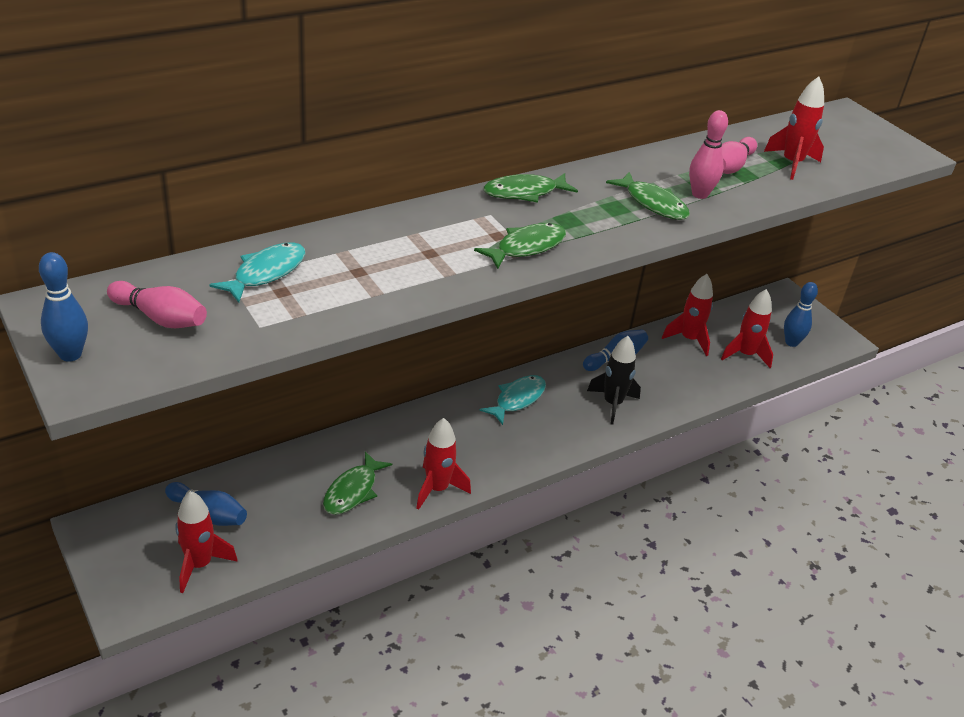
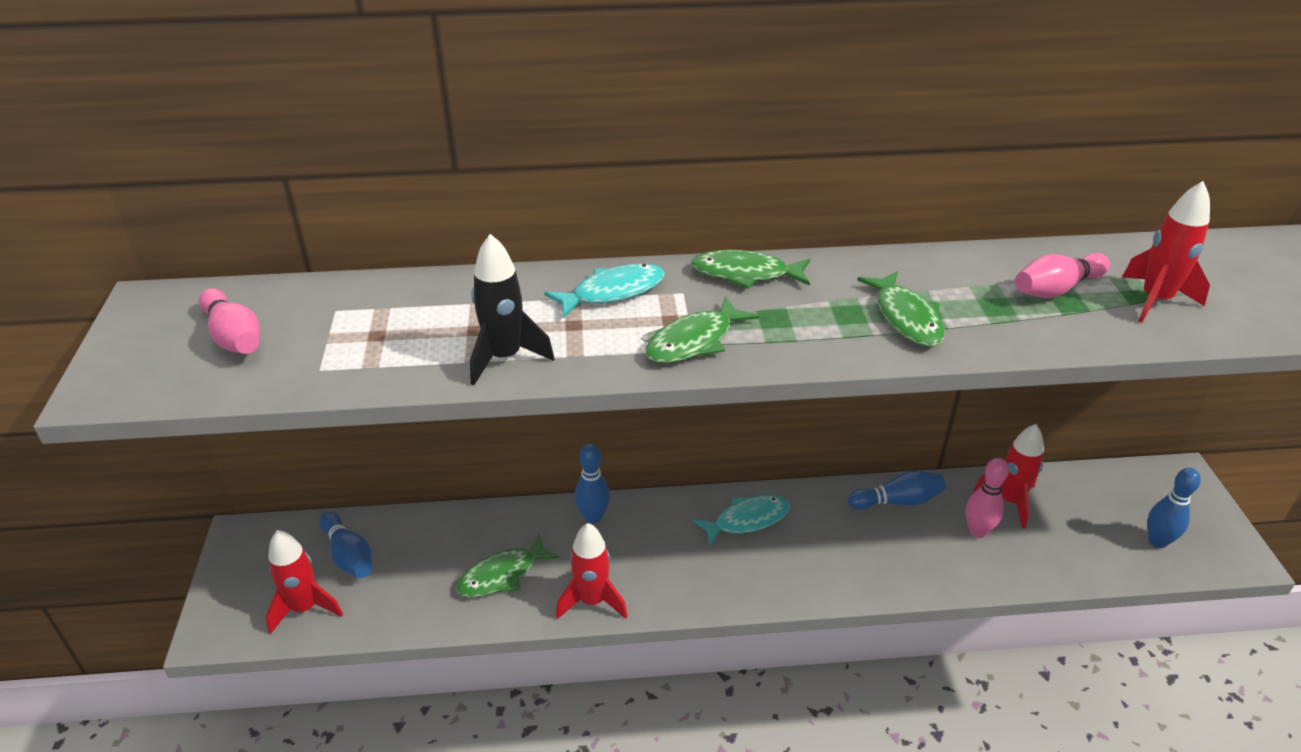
camera: 30 degrees right, 0 degrees up
(70, 354) = (120, 356): blue bowling pin -> blue bowling pin (593, 517)
(266, 273) = (378, 311): turquoise fish -> turquoise fish (613, 292)
(526, 247) = (694, 341): green fish -> green fish turned 150 degrees clockwise
(612, 404) = (861, 557): black rocket -> black rocket (505, 358)
(699, 194) = (982, 318): pink bowling pin -> pink bowling pin (977, 531)
(745, 355) = (1079, 541): red rocket -> none

